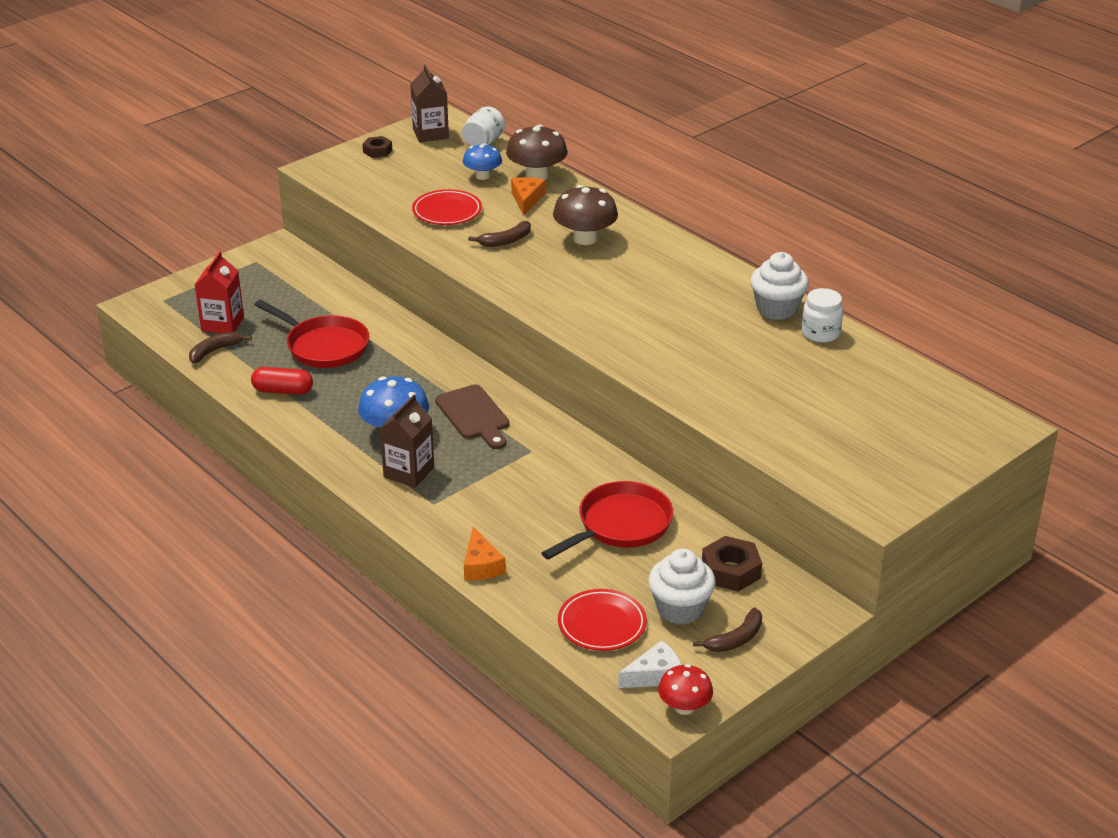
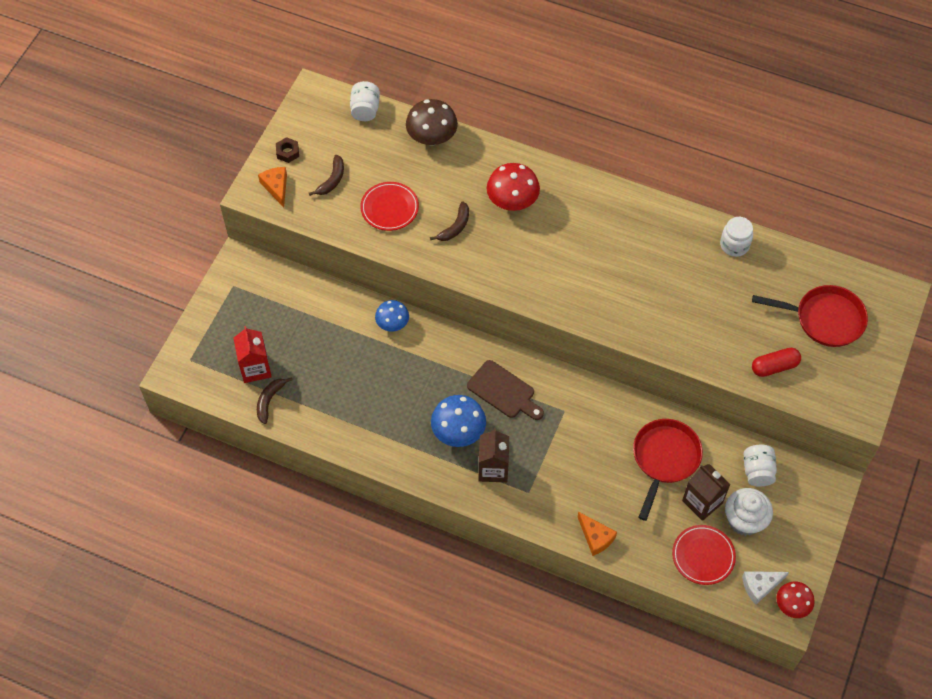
camera: 25 degrees left, 25 degrees up
(283, 390) = (349, 422): red capsule -> red capsule (774, 366)
(324, 346) = (349, 362): red pan -> red pan (824, 319)
(430, 134) = (316, 114): brown carton -> brown carton (702, 502)
(482, 176) = (390, 153): blue mushroom -> blue mushroom (392, 324)
(526, 200) = (441, 171): orange cheese -> orange cheese (276, 187)
(585, 238) = (512, 201): brown mushroom -> red mushroom
(655, 675) = (760, 586): white cheese -> white cheese turned 150 degrees counterclockwise
(731, 571) = (757, 471): brown nut -> white jar
(735, 639) = (792, 532): brown banana -> brown banana (332, 180)
(777, 309) = (691, 230): white cupcake -> none

